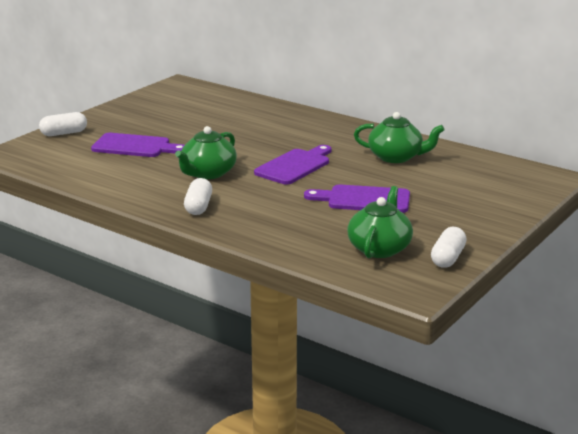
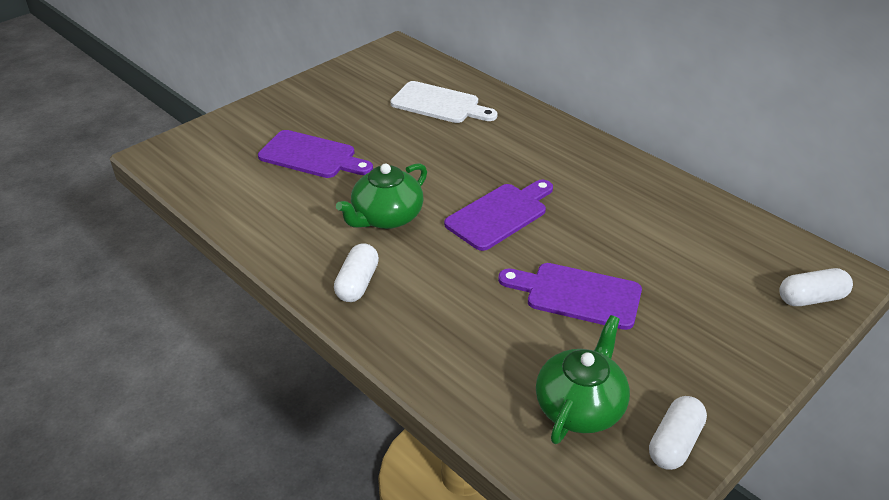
camera: 10 degrees right, 15 degrees up
(64, 133) = (236, 123): white capsule -> white capsule (811, 298)
(227, 112) = (439, 104): none -> white cutting board
(396, 157) = (635, 211): green teapot -> none

